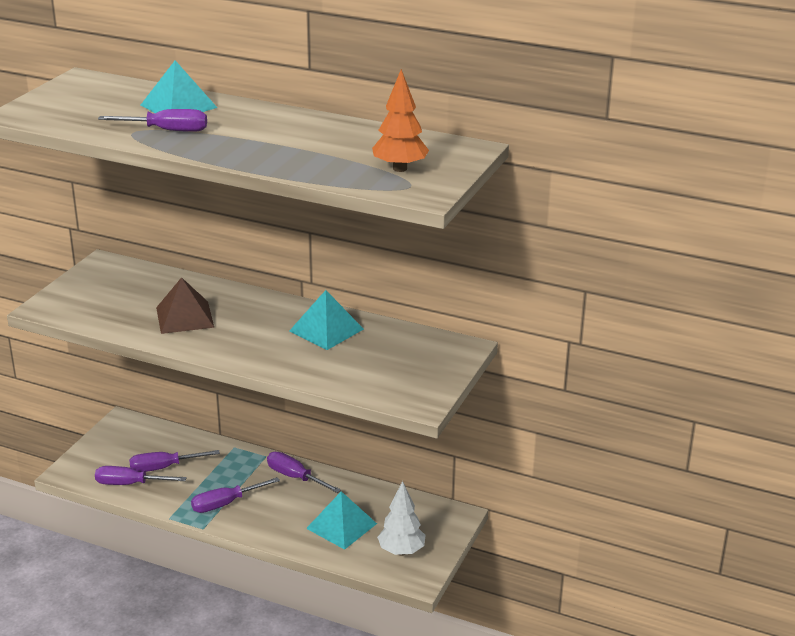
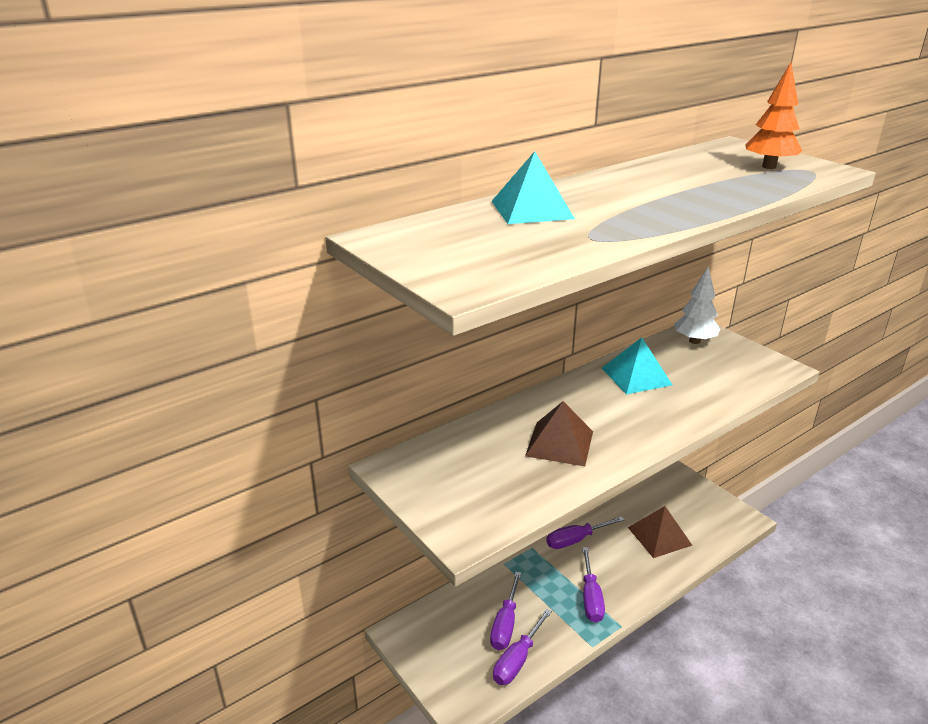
camera: 60 degrees left, 0 degrees up
(167, 130) = (602, 224): purple screwdriver -> none
(341, 526) = (659, 536): turquoise pyramid -> brown pyramid
(401, 551) = (707, 515): white tree -> white tree (694, 341)

